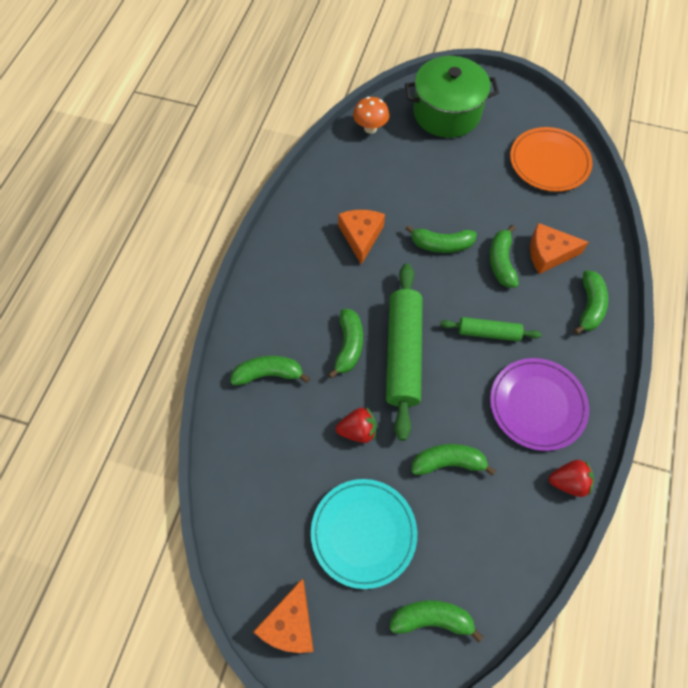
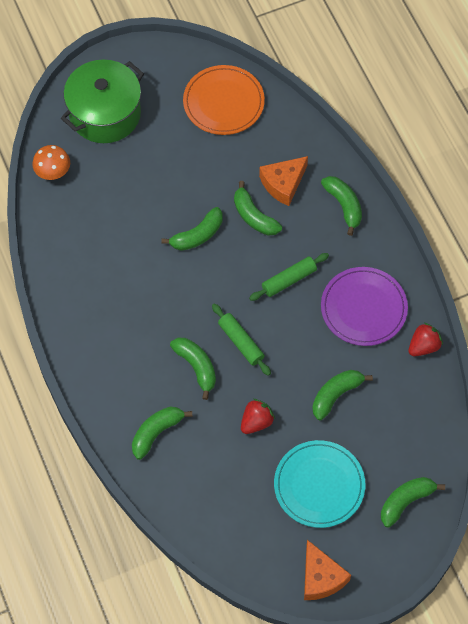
camera: 40 degrees left, 0 degrees up
(361, 237) = (130, 274): orange cheese -> none
(403, 353) = (241, 342): green rolling pin -> green rolling pin, size x0.54

